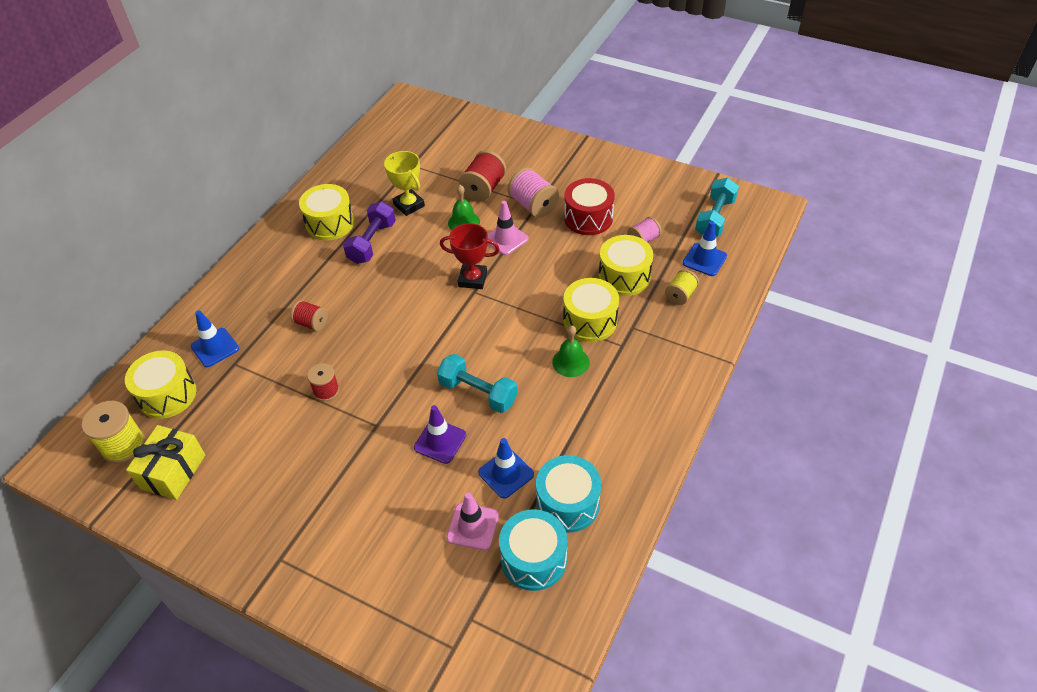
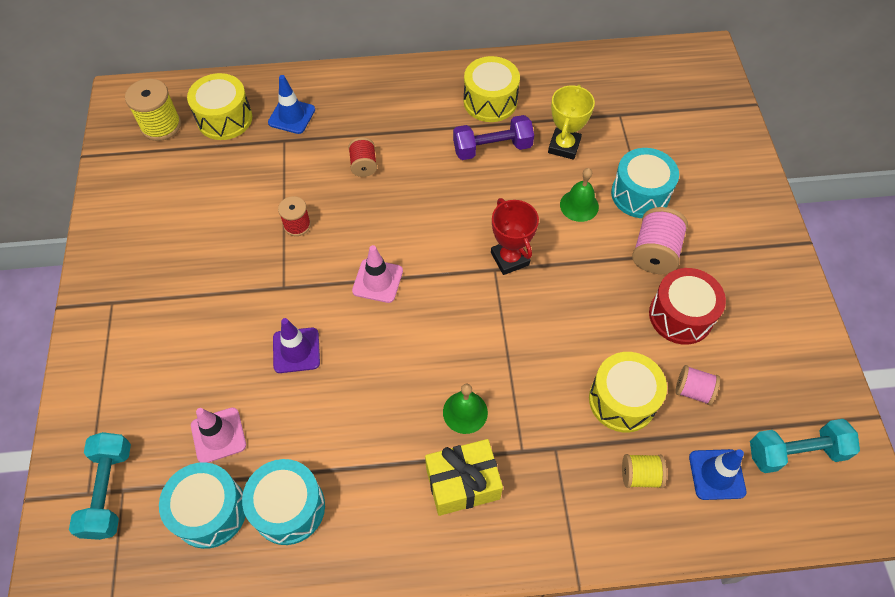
camera: 55 degrees right, 10 degrees up
(173, 471) = (155, 174): yellow gift -> yellow gift (462, 483)
(478, 393) = (371, 349): turquoise dumbbell -> turquoise dumbbell (109, 491)
(483, 189) = (640, 194): red spool -> turquoise drum
(506, 239) = (586, 256): pink traffic cone -> pink traffic cone (377, 281)
(506, 473) = (292, 430): blue traffic cone -> none
(590, 321) = (533, 400): yellow drum -> none

